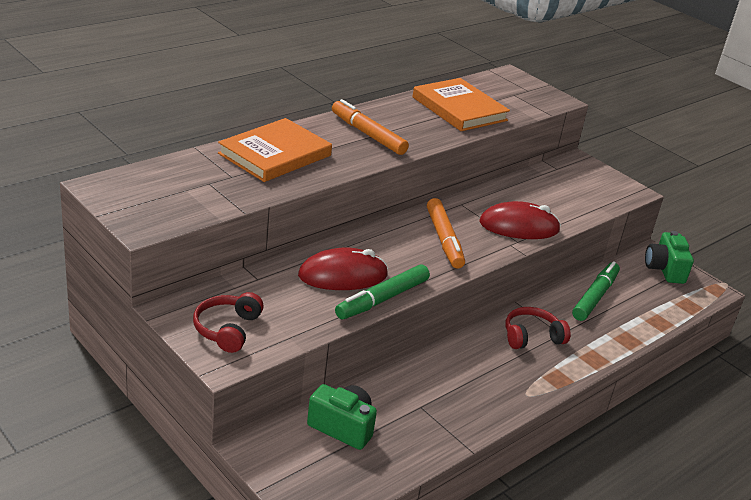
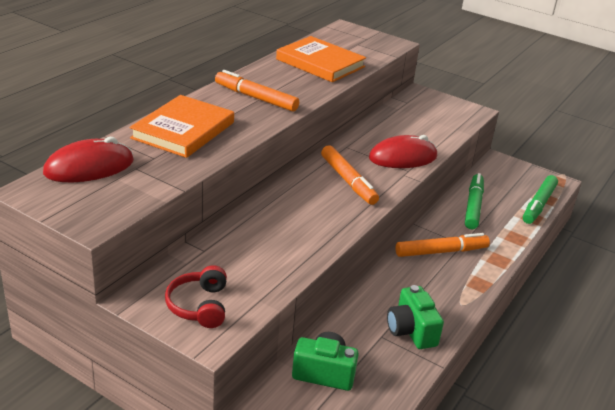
camera: 15 degrees left, 0 degrees up
(343, 275) = (278, 231): red mouse -> red mouse (89, 167)
(382, 299) = (323, 246): green marker -> green marker (538, 205)
(531, 337) = (441, 252): red headphones -> orange marker
(664, 269) = (513, 172): green camera -> green camera (411, 331)

